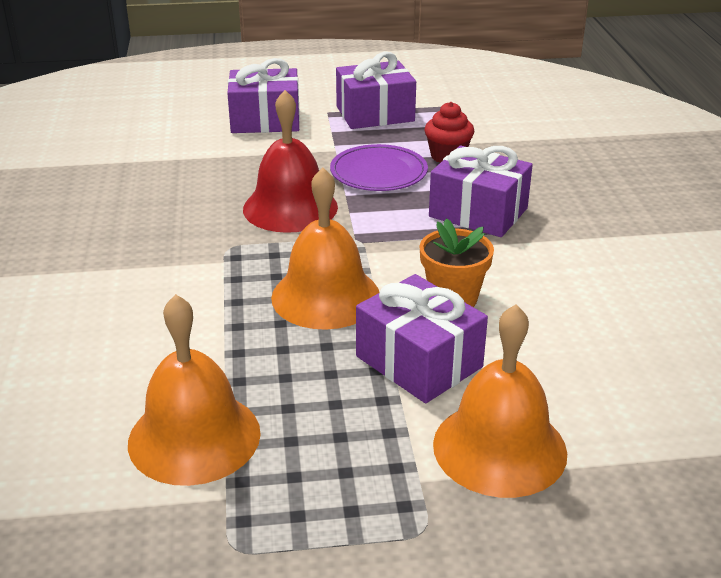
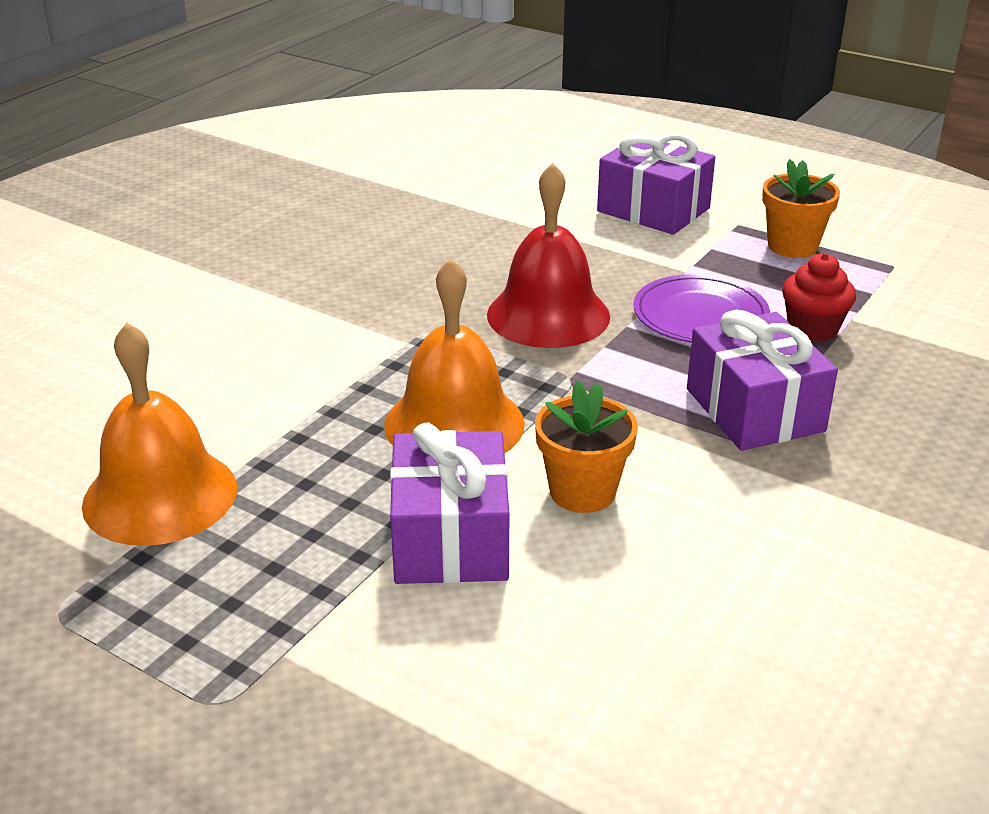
camera: 40 degrees right, 0 degrees up
(375, 114) = (792, 246): purple gift -> orange flower pot
(499, 448) = (402, 672): orange bell -> none

